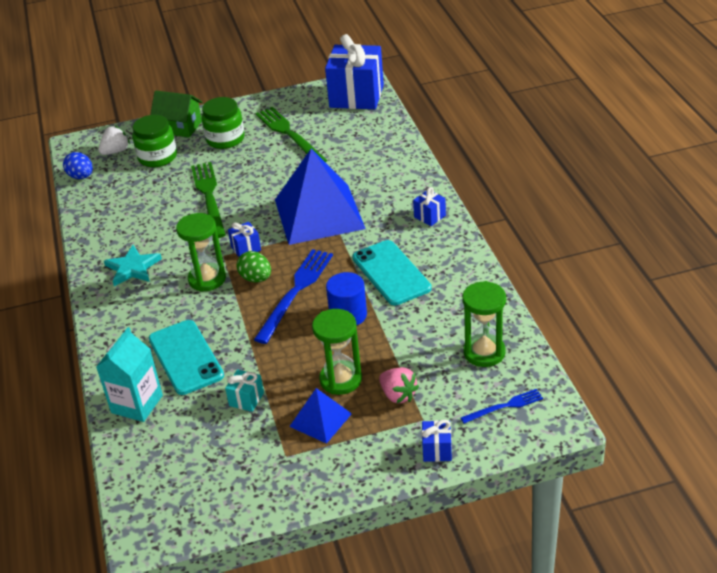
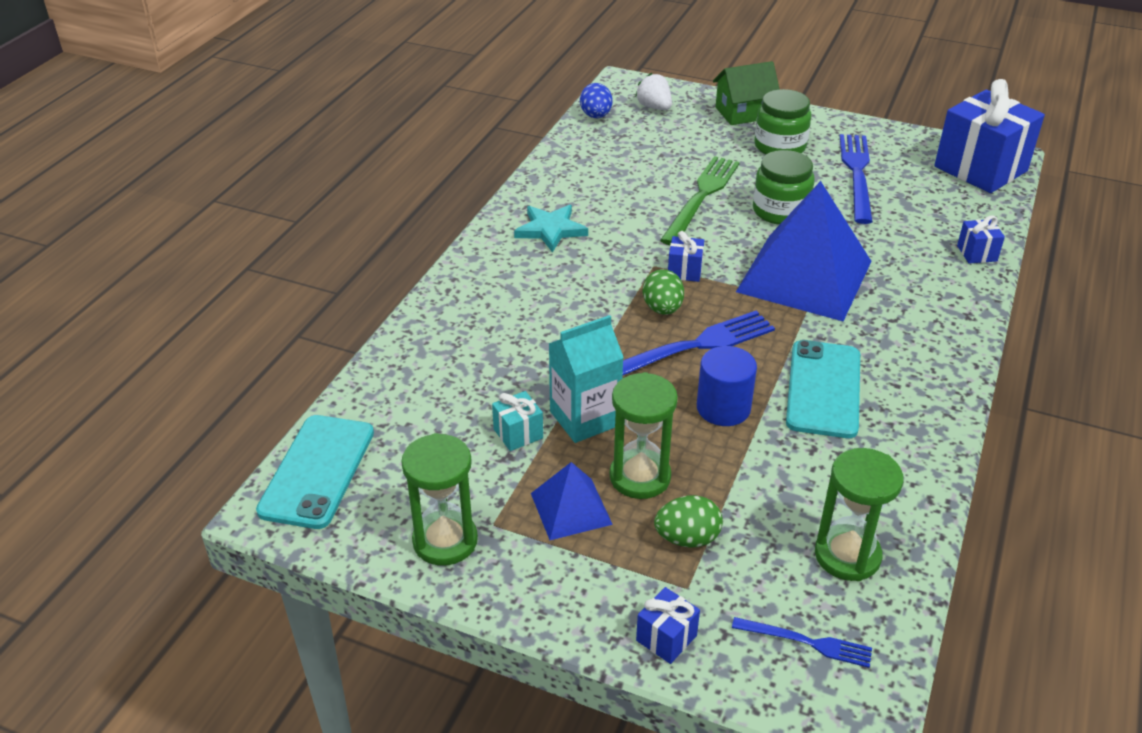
camera: 35 degrees right, 0 degrees up
(116, 151) = (654, 107): white strawberry -> white strawberry turned 120 degrees counterclockwise
(137, 404) = (410, 370): turquoise carton -> turquoise carton (585, 418)
(157, 157) = (690, 132): green jar -> green jar (780, 211)
(180, 127) = (743, 113): green house -> green house turned 75 degrees counterclockwise
(186, 357) = (505, 350): turquoise phone -> turquoise phone (317, 471)
(207, 279) = (611, 281): green hourglass -> green hourglass (445, 541)
(289, 134) = (857, 174): green fork -> blue fork
(398, 395) = (687, 538): pink strawberry -> green egg
(429, 216) = (939, 349): blue gift -> blue gift (977, 253)

